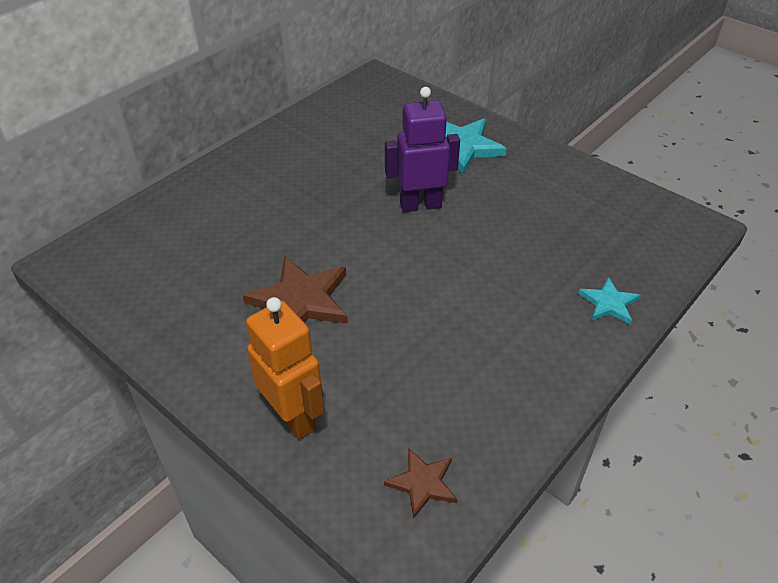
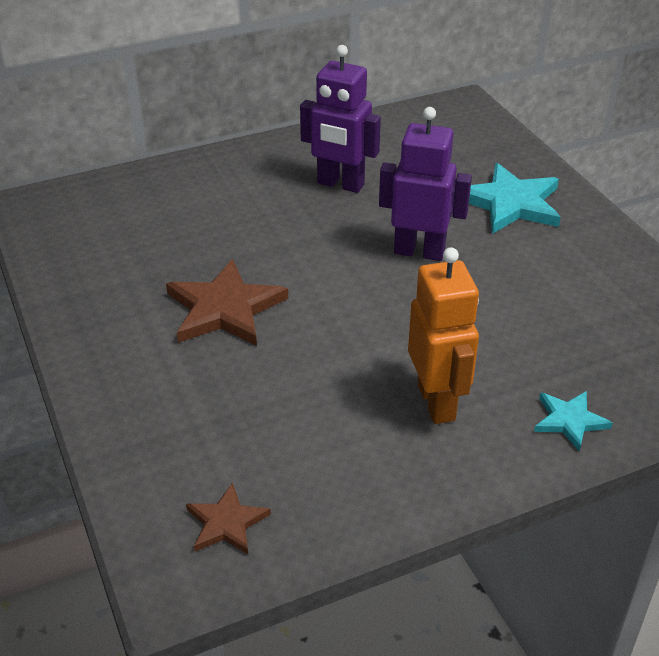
camera: 25 degrees right, 5 degrees down
(293, 417) = (143, 415): orange robot -> orange robot (437, 402)
(324, 167) = (340, 184): none -> purple robot

